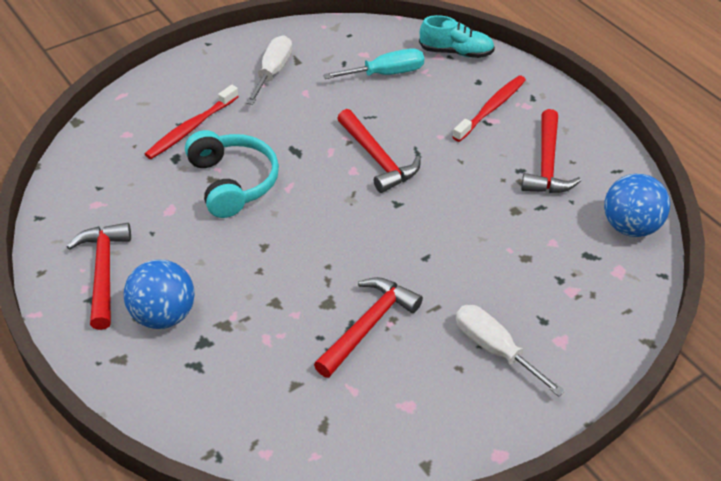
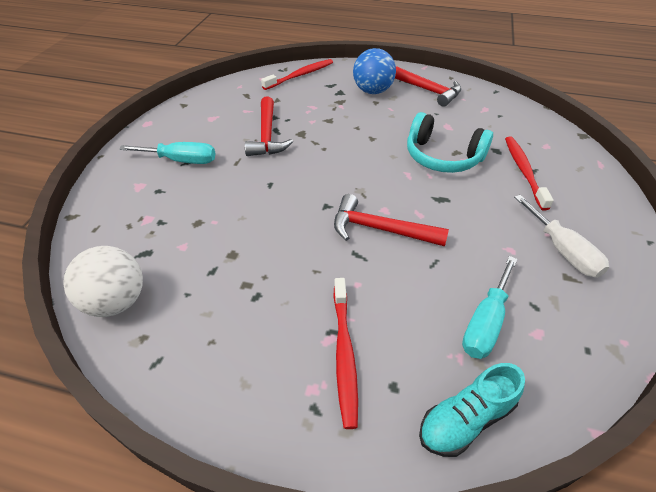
camera: 140 degrees right, 0 degrees up
(207, 418) = (300, 75): none -> red toothbrush
(494, 349) = (181, 160): white screwdriver -> turquoise screwdriver
(547, 164) = (235, 320): red hammer -> none
(630, 226) = (117, 301): blue ball -> white ball

